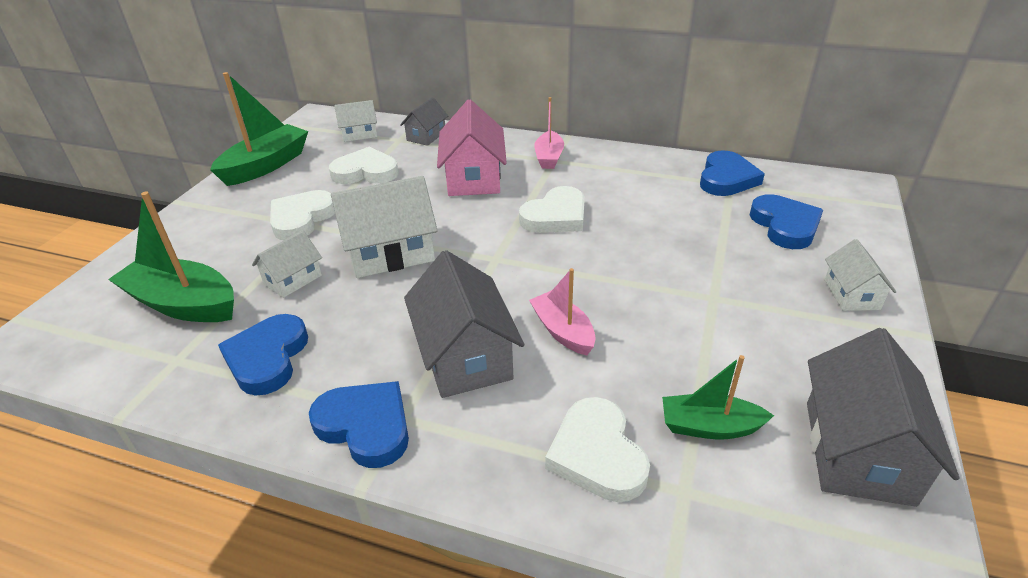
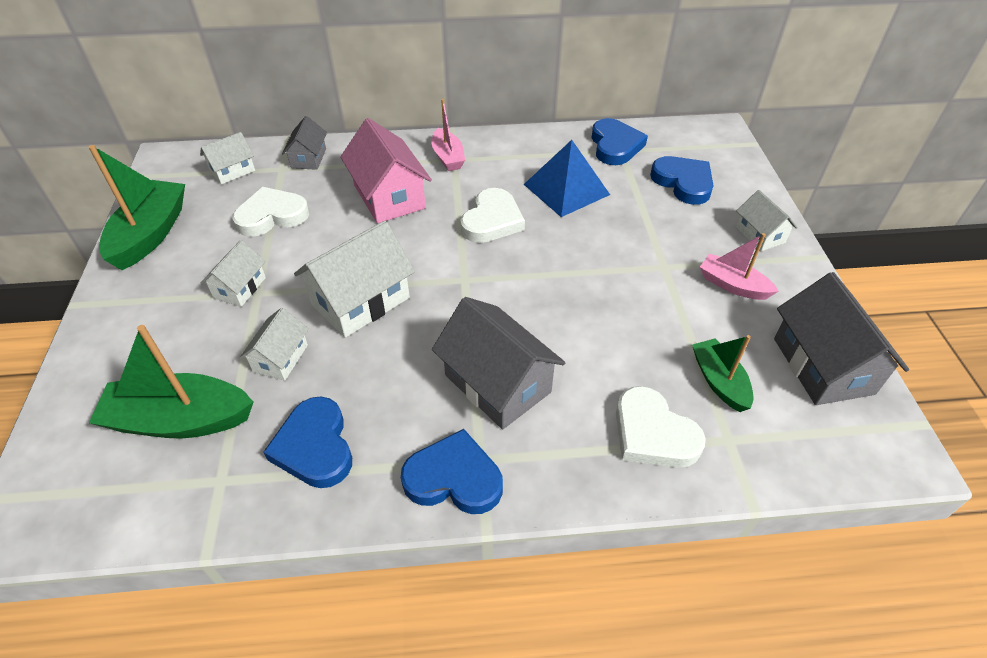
camera: 25 degrees left, 10 degrees up
(301, 218) = (240, 288): white heart -> white house
(563, 331) = (565, 334): pink boat -> pink boat (732, 285)
(649, 206) = (566, 189): none -> blue pyramid
(709, 427) = (719, 381): green boat -> green boat turned 90 degrees clockwise

